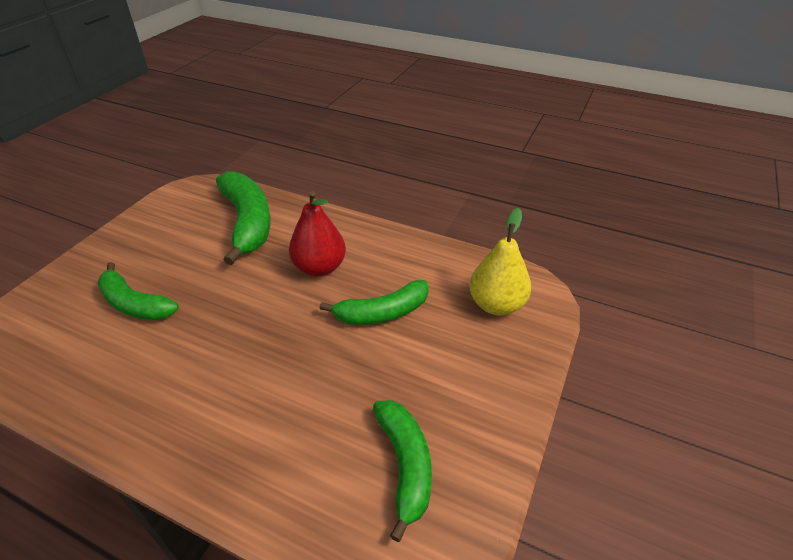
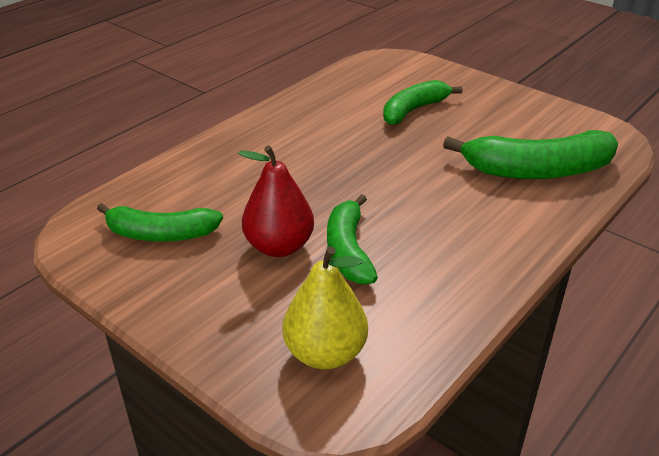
camera: 105 degrees right, 5 degrees down
(319, 268) = (440, 214): red pear -> red pear (279, 246)

